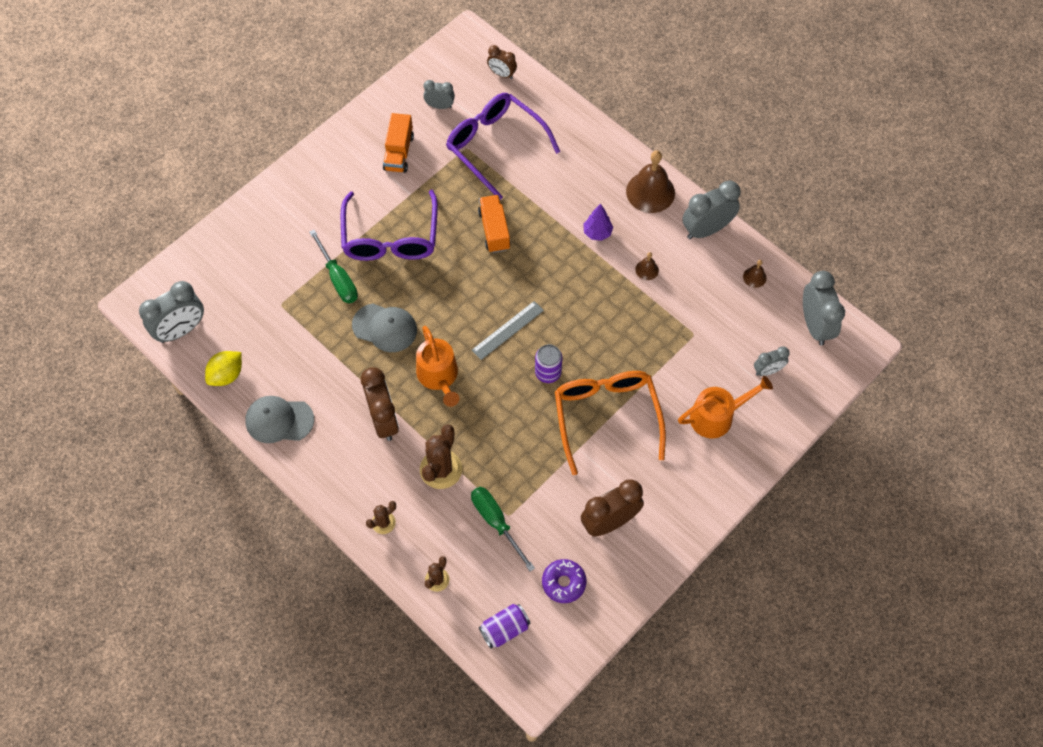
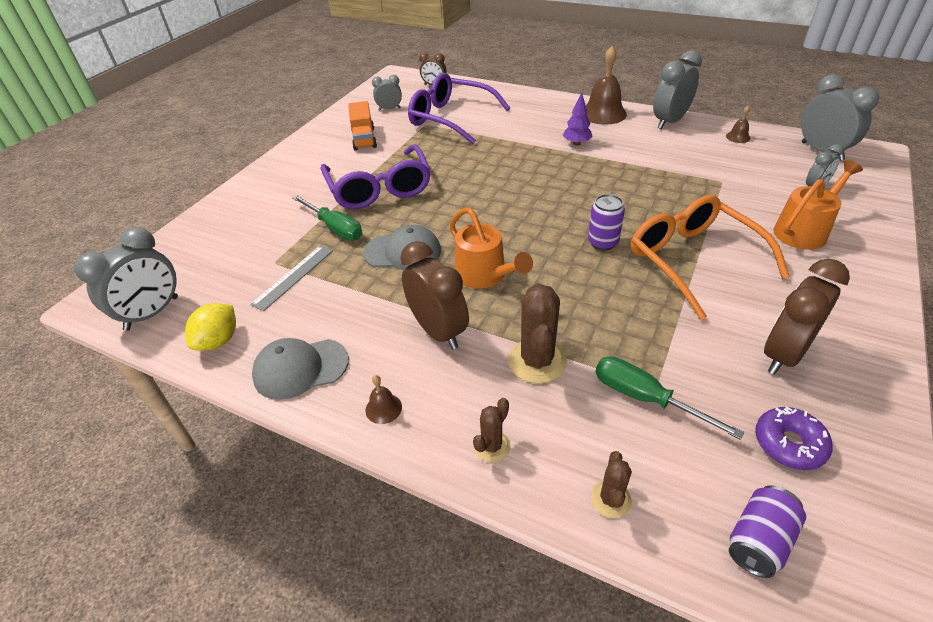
camera: 15 degrees left, 20 degrees down
(494, 230) = (480, 162): orange truck -> none
(507, 330) = (537, 222): grey ruler -> grey ruler (293, 277)
(647, 270) = (640, 154): brown bell -> brown bell (383, 408)

